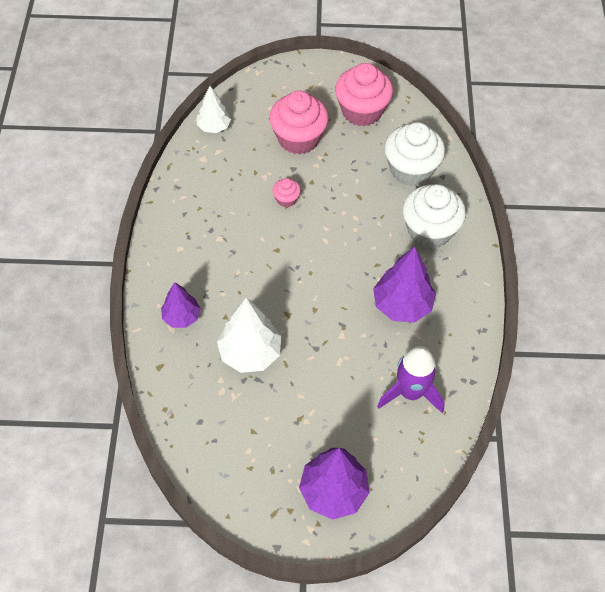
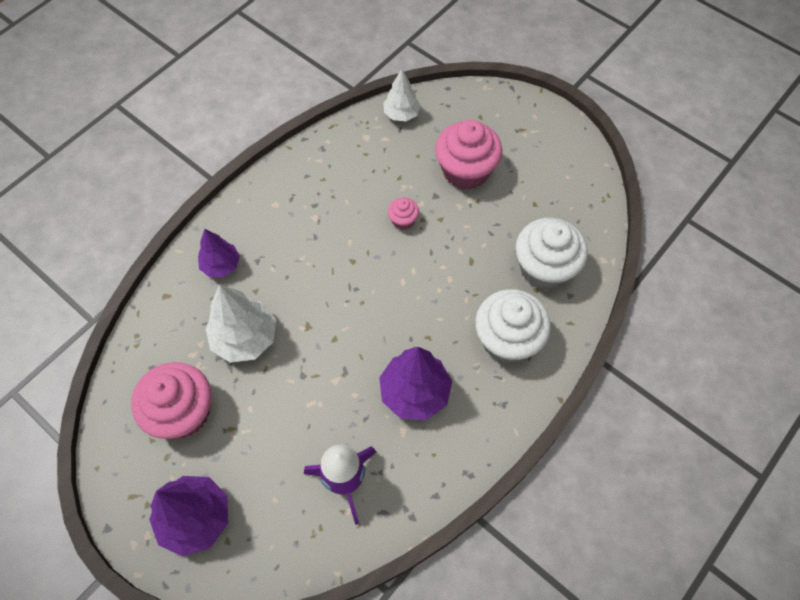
camera: 40 degrees right, 5 degrees up
(361, 111) = (549, 181): pink cupcake -> pink cupcake (183, 412)

